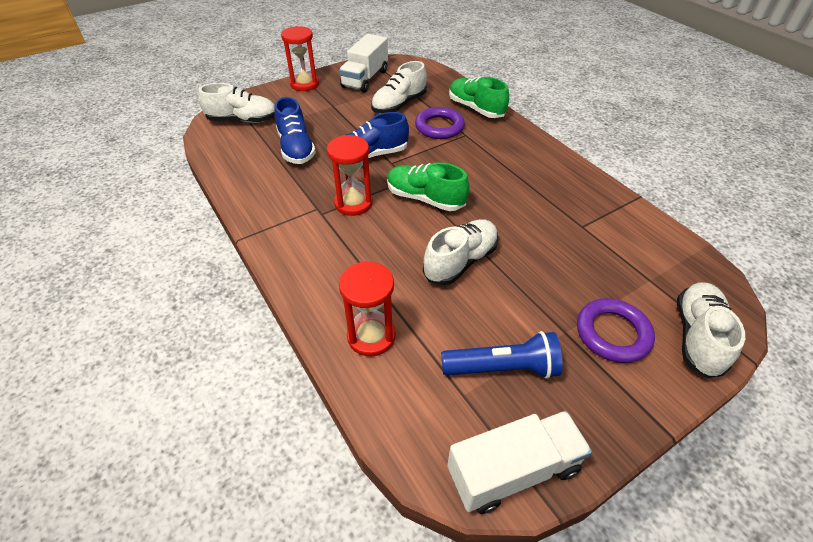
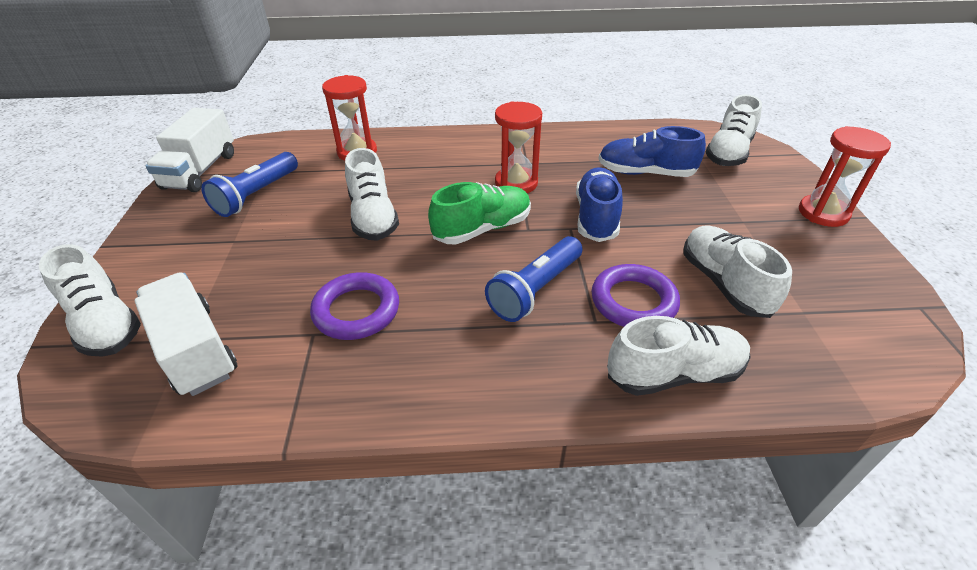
camera: 120 degrees right, 5 degrees down
(365, 79) = (834, 276): white truck -> white truck (195, 350)
(462, 159) = (535, 290): none -> blue flashlight
(476, 109) = (674, 374): green shoe -> white shoe
(612, 333) = (192, 267): purple ring -> purple ring (356, 310)

